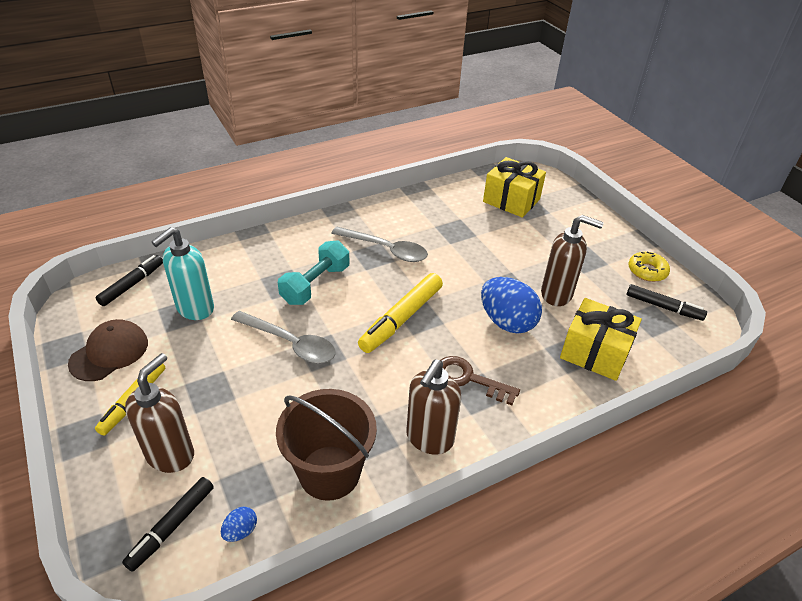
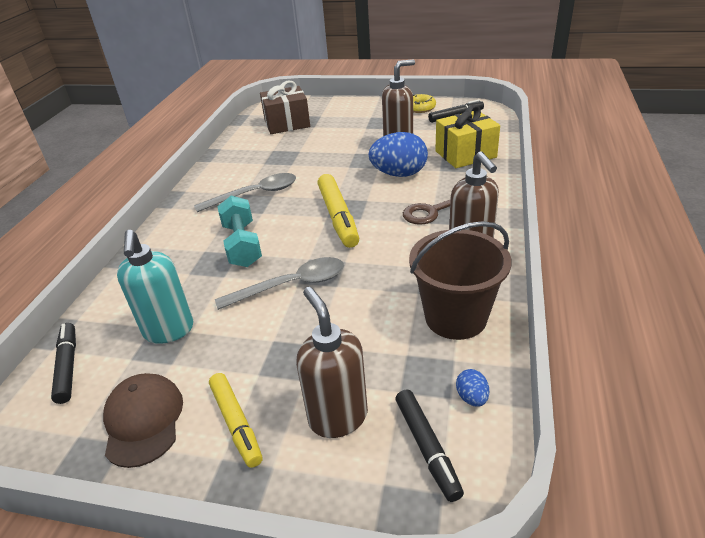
camera: 45 degrees left, 5 degrees down
(511, 200) = (287, 123): yellow gift -> brown gift

